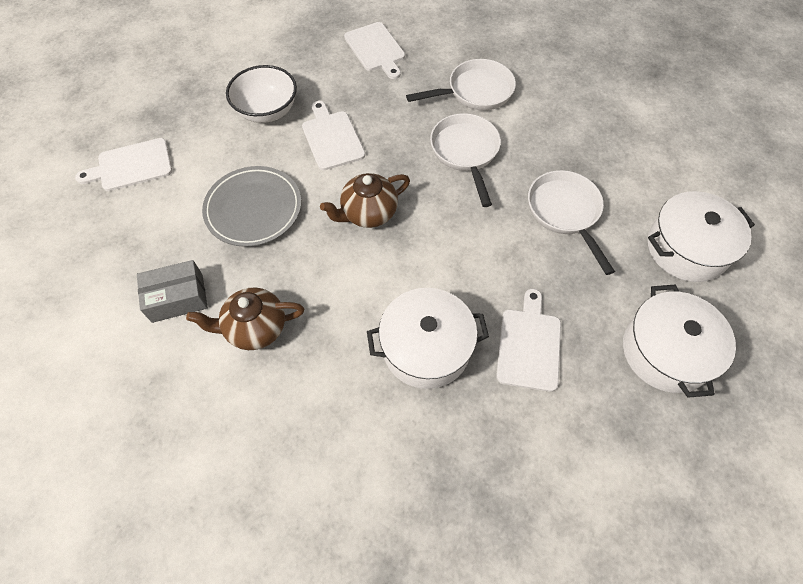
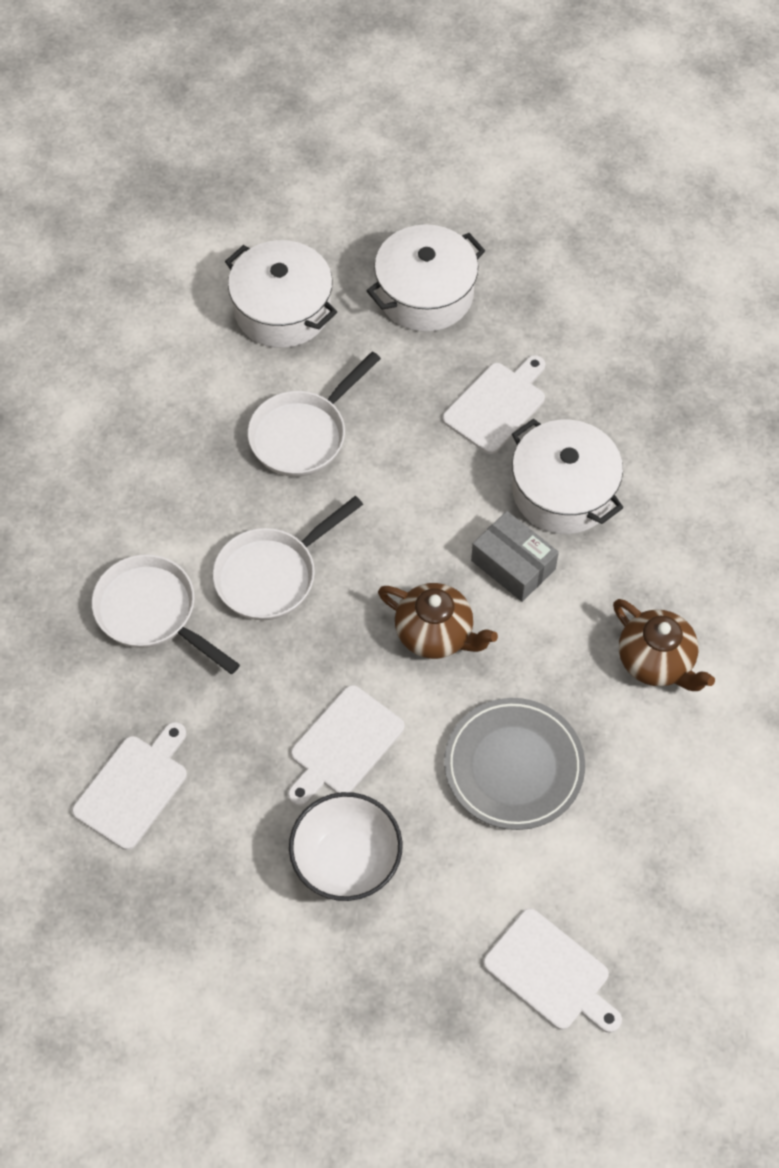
camera: 120 degrees left, 0 degrees up
(177, 298) = (680, 766): grey box -> grey box (513, 565)
(529, 345) = (497, 405): white cutting board -> white cutting board turned 150 degrees clockwise

